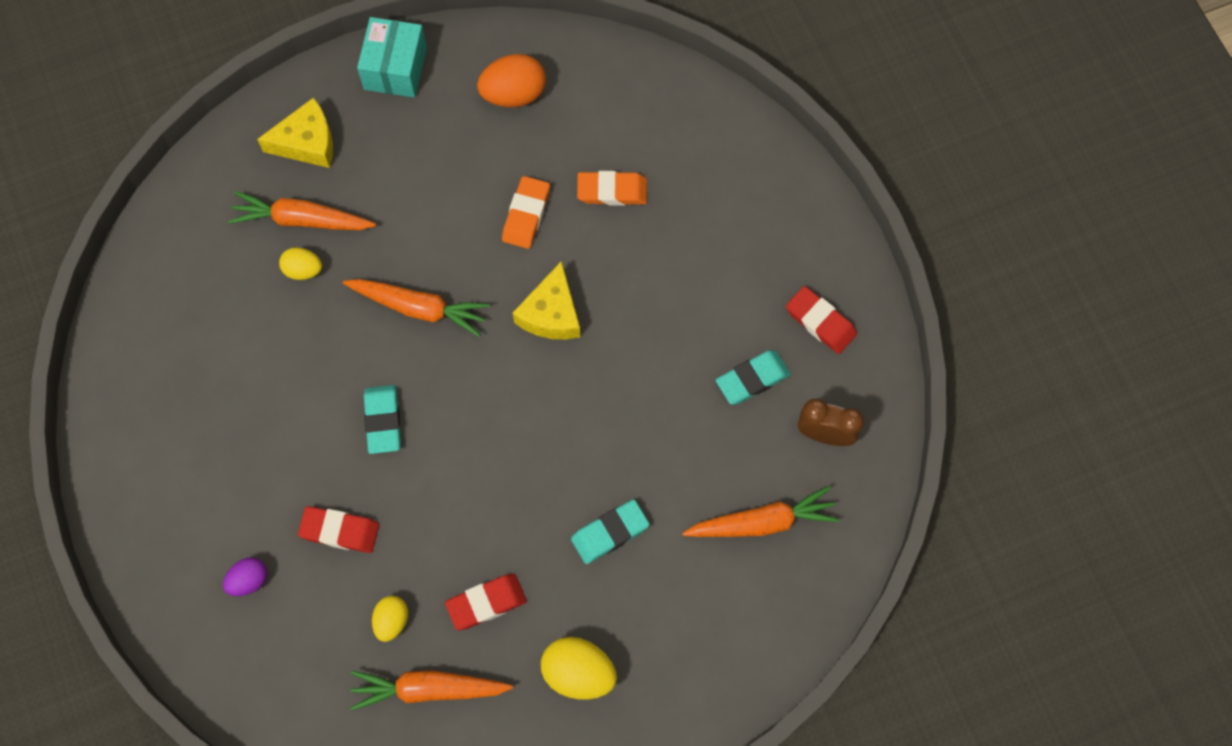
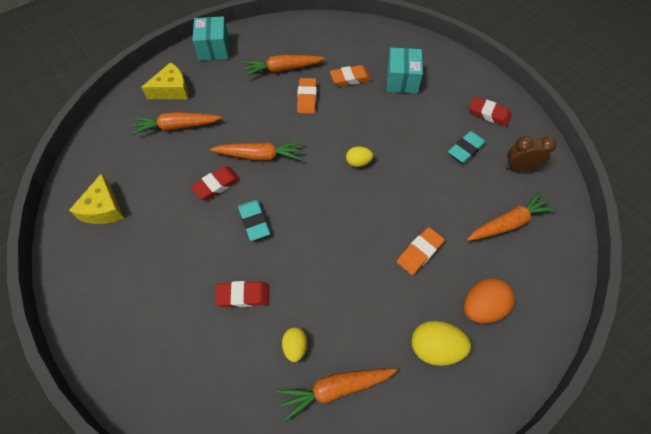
camera: 15 degrees left, 10 degrees down
(249, 580) = (186, 345): purple egg -> none
(303, 270) = (183, 151): yellow egg -> yellow egg (358, 162)
(486, 603) = (356, 317): red eraser -> red eraser (216, 185)
(502, 143) = (283, 69): none -> orange carrot
(513, 94) = (281, 47): orange egg -> orange egg (482, 307)
(551, 313) = (338, 142): yellow cheese -> yellow cheese (103, 208)
(610, 533) = (419, 252): turquoise eraser -> orange eraser
(699, 217) = (402, 80): none -> turquoise box

